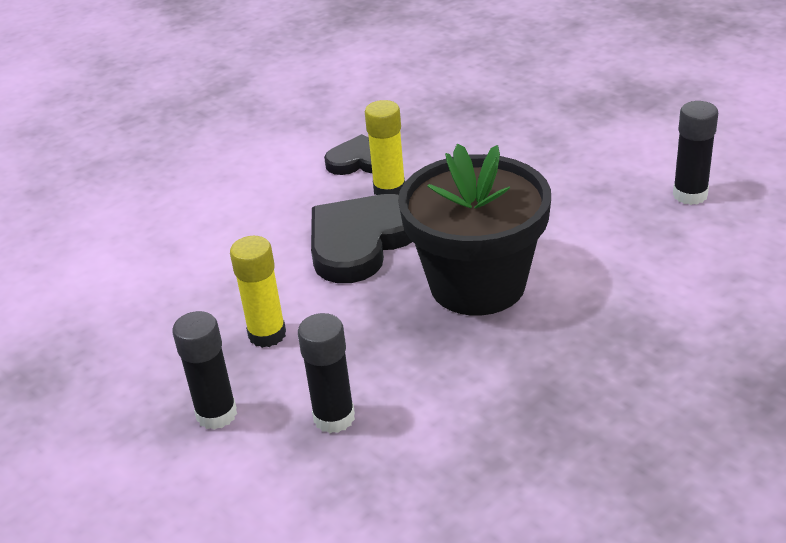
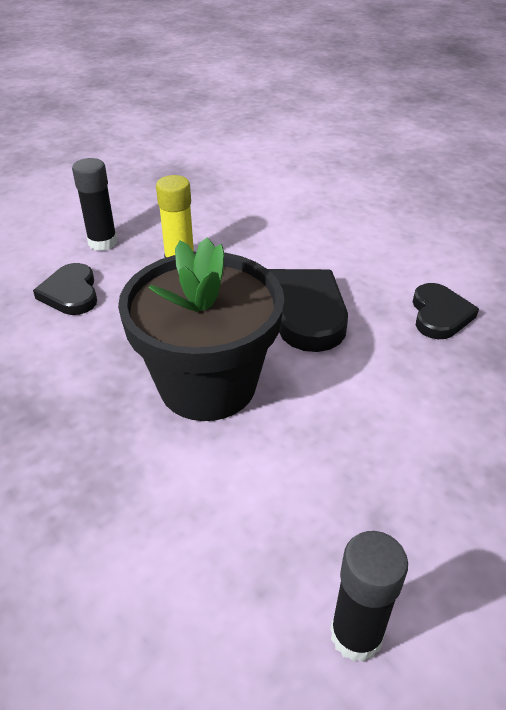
camera: 90 degrees right, 5 degrees up
(334, 418) = (71, 293): black glue stick -> black heart
(389, 190) = (382, 332): yellow glue stick -> none

